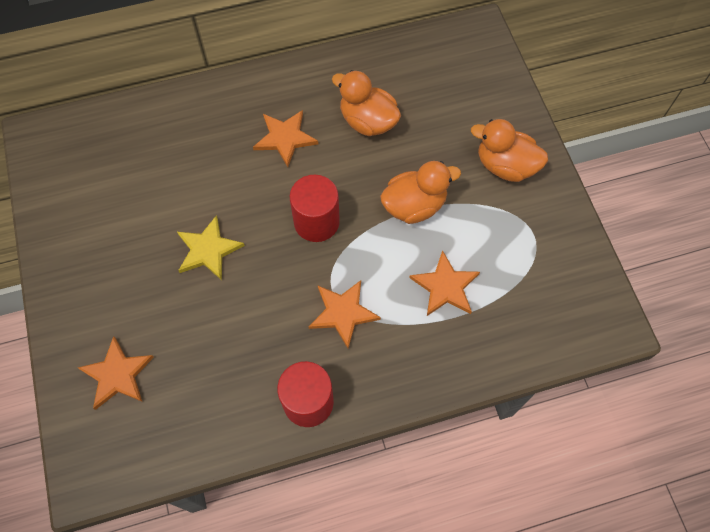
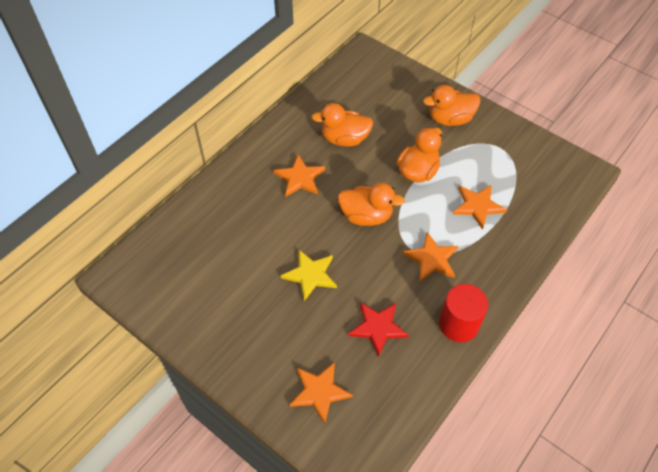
camera: 35 degrees left, 10 degrees down
(225, 349) = (378, 327): none -> red star
(316, 222) = (366, 216): red cylinder -> orange duck

